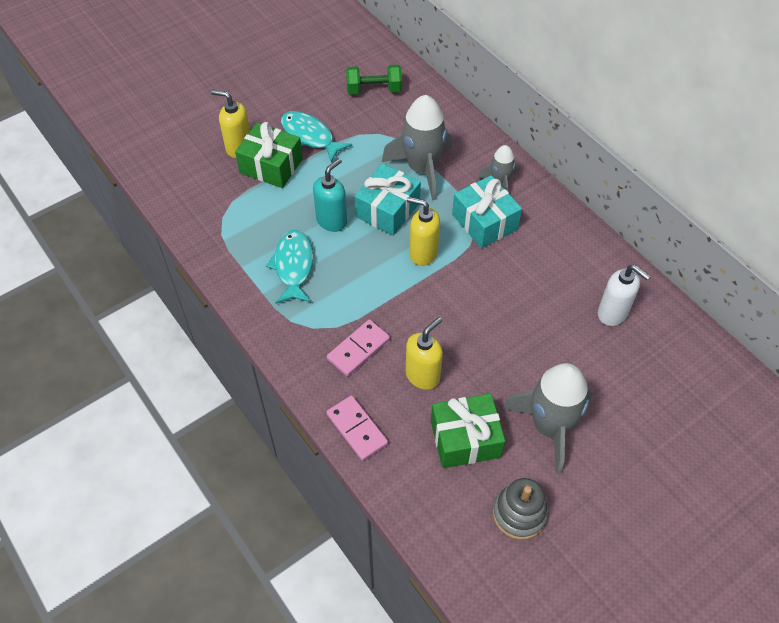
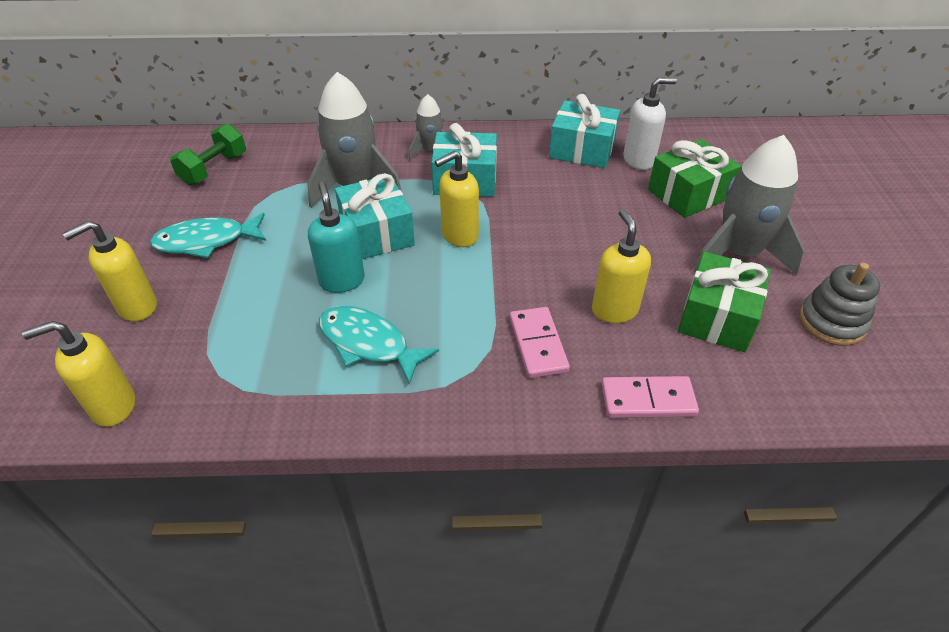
camera: 55 degrees left, 10 degrees down
(173, 191) = (113, 406): none -> yellow soap dispenser
(271, 166) = (203, 292): green gift -> green gift (688, 194)
(590, 270) = (582, 150): none -> turquoise gift

